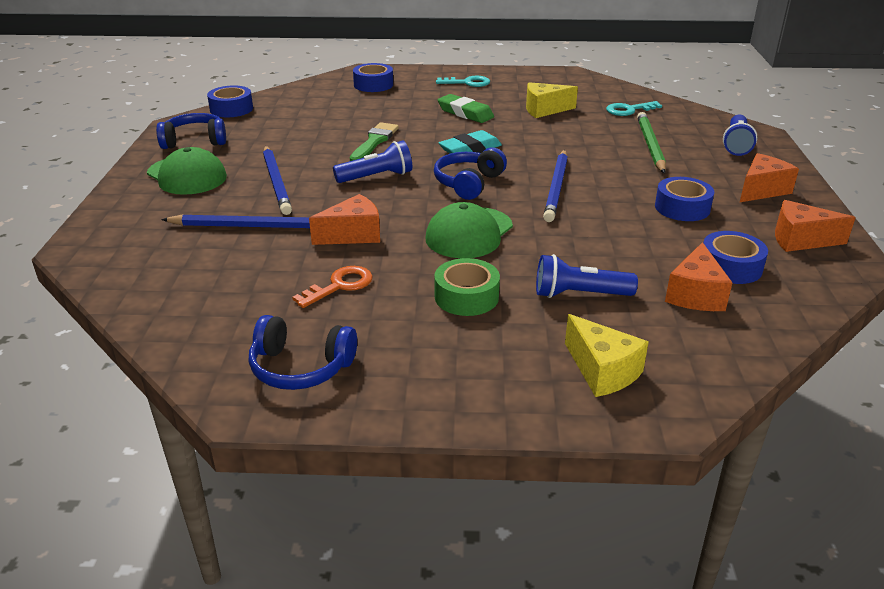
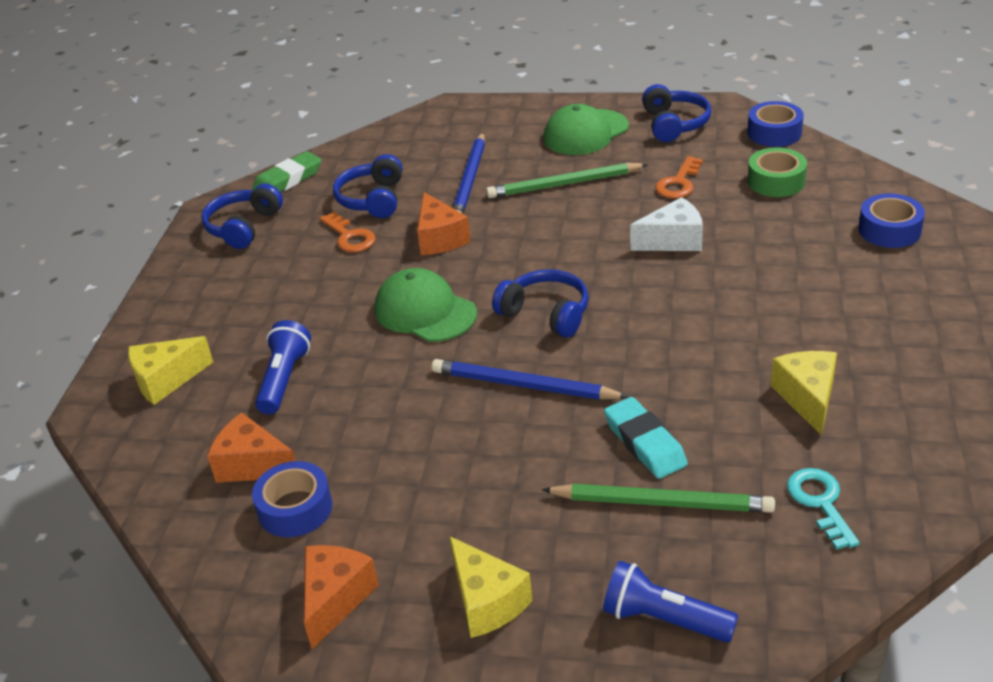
camera: 100 degrees right, 5 degrees up
(267, 279) = (372, 199): none -> blue headphones
(277, 182) = (564, 184): blue pencil -> green pencil
(292, 140) = (678, 183): none -> orange key
(374, 142) = (673, 240): green brush -> white cheese
(376, 177) = (570, 246): blue flashlight -> none
(465, 113) = (782, 315): green eraser -> green eraser (288, 180)
(466, 297) = (306, 307): green tape -> green tape (776, 181)
(467, 83) = (922, 320): turquoise key -> none
(470, 149) = (648, 317): turquoise eraser -> turquoise eraser (645, 443)
(682, 208) = (448, 496): blue tape -> none
(761, 190) = (486, 602): orange cheese -> yellow cheese

